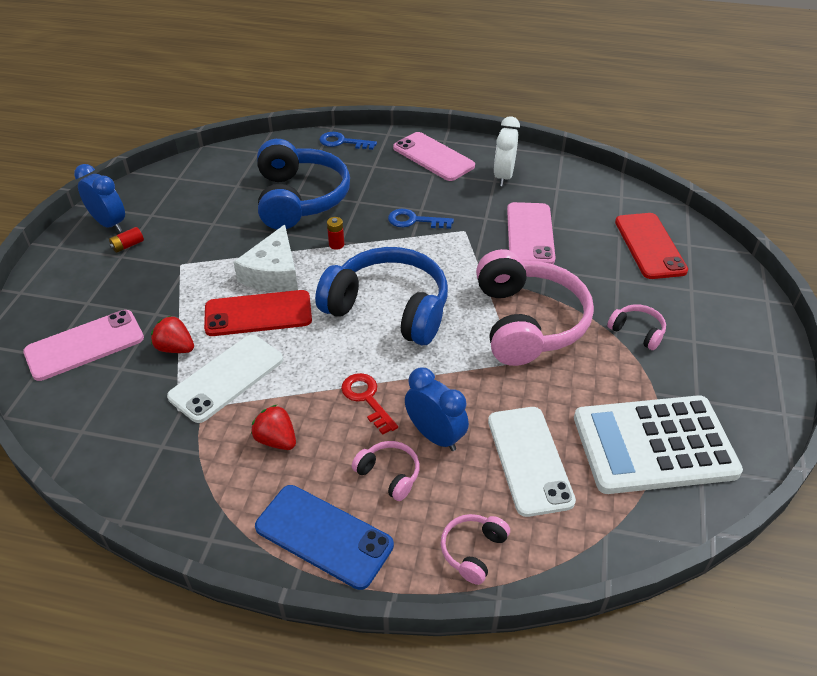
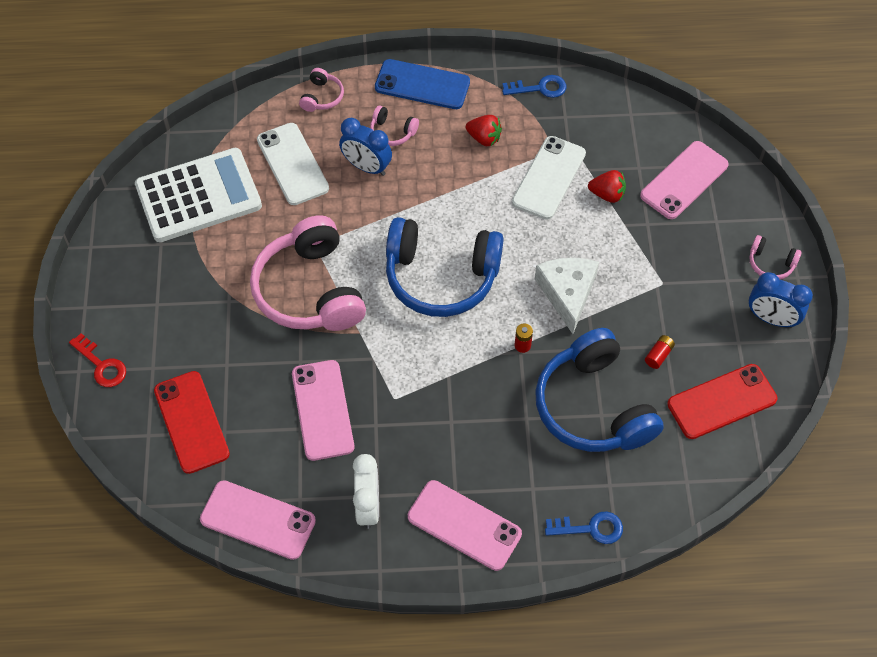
camera: 165 degrees right, 15 degrees up
(128, 245) = (730, 294): red battery -> red battery (658, 355)
(258, 314) = (556, 244): red phone -> red phone (721, 401)
(366, 399) = (429, 185): red key -> red key (102, 365)
(414, 221) = (453, 401): blue key -> blue key (540, 88)
(592, 183) = (258, 520): none -> pink phone
(637, 331) = (208, 302): pink headphones -> pink headphones (770, 263)

